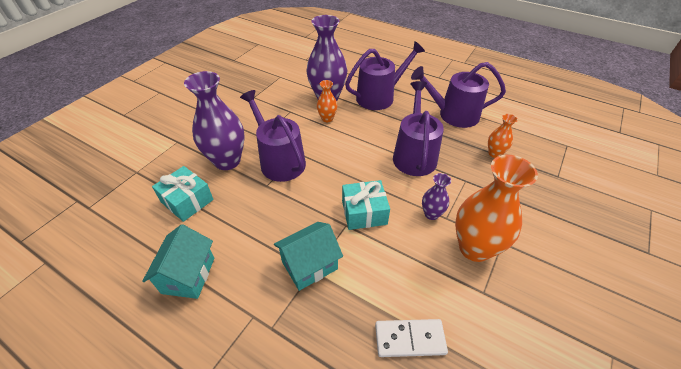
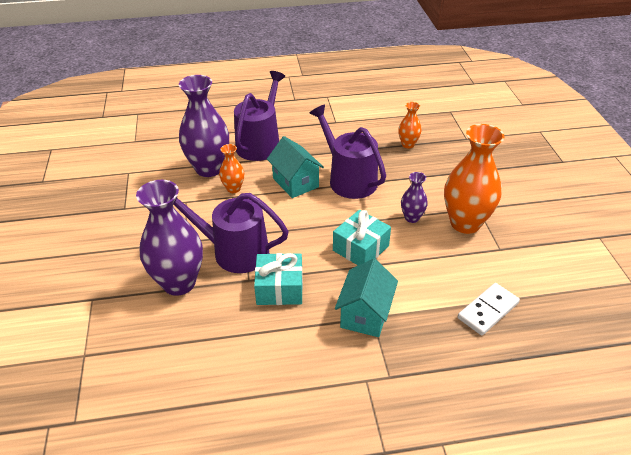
camera: 40 degrees left, 5 degrees down
(187, 201) = (185, 342): turquoise gift -> turquoise gift (279, 288)
(188, 275) = (272, 395): turquoise house -> turquoise house (295, 183)
(453, 114) = (343, 128): purple watering can -> none

